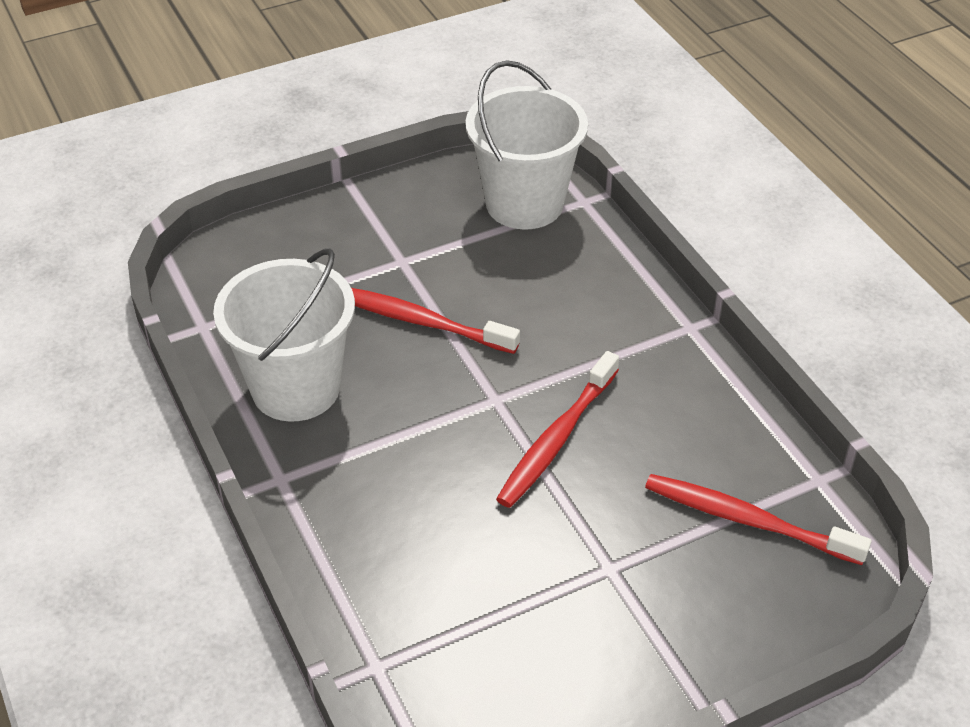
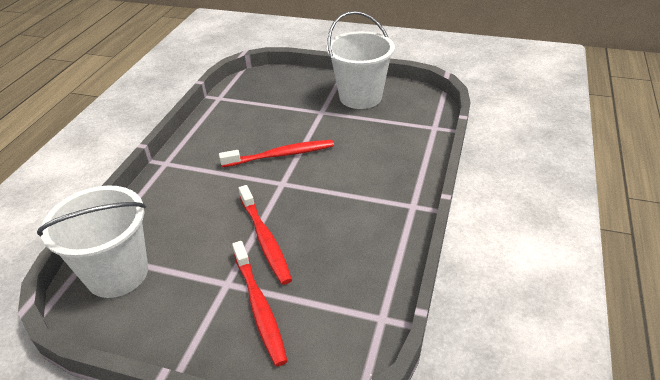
camera: 135 degrees left, 5 degrees down
(296, 388) = (364, 243): white bucket -> white bucket (360, 97)
(748, 521) = (259, 100): red toothbrush -> red toothbrush (259, 306)

